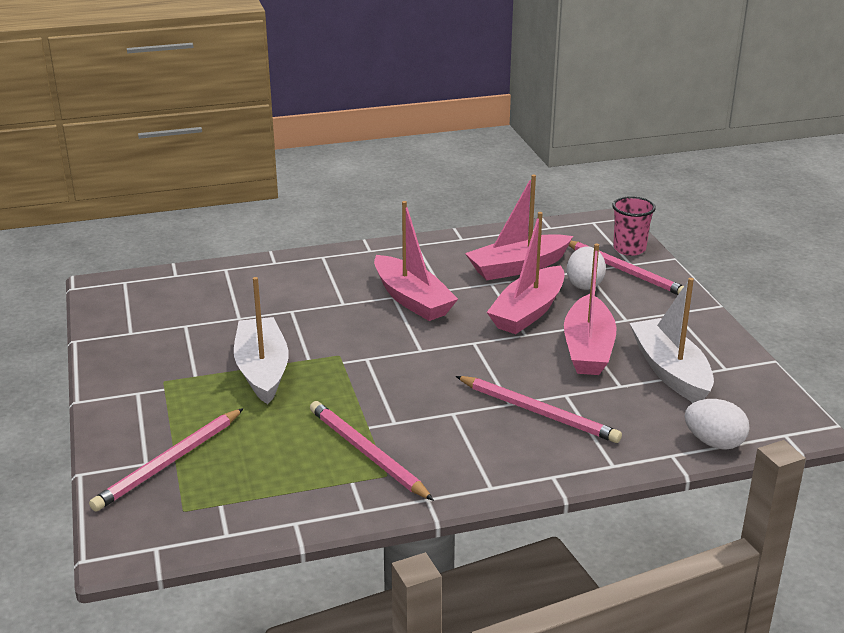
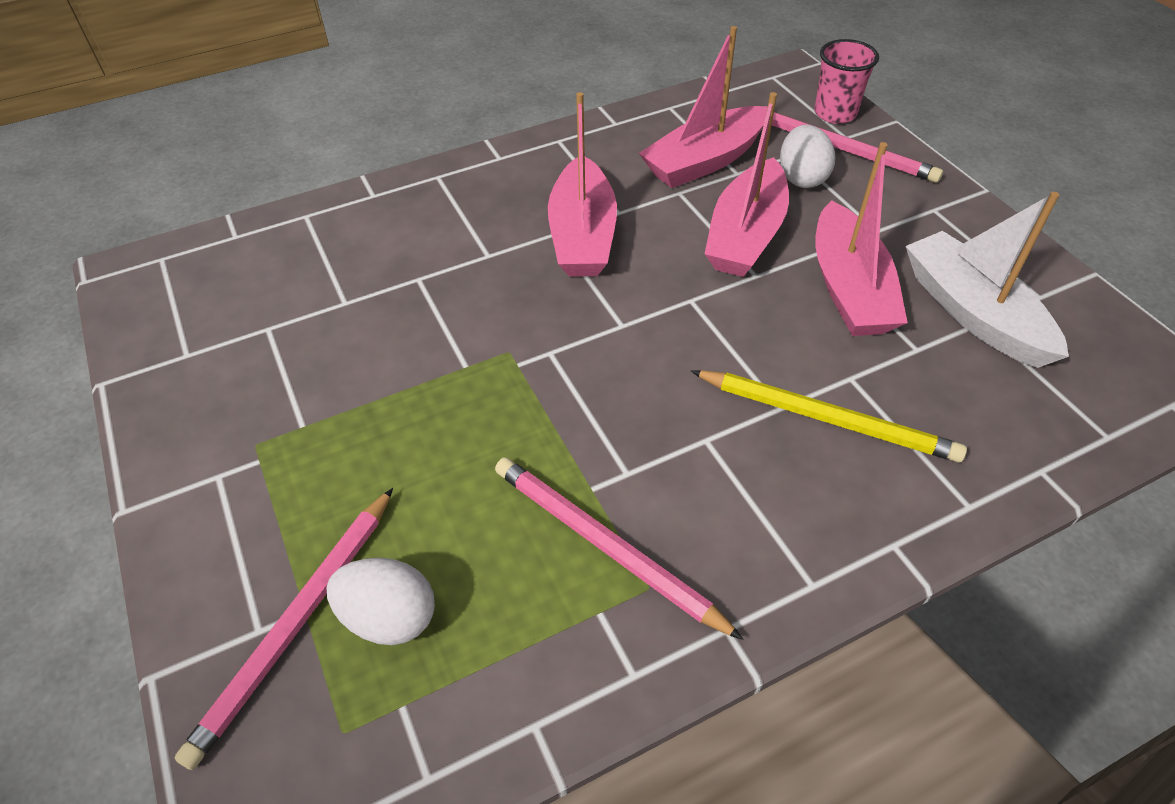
camera: 10 degrees left, 20 degrees up
(262, 370) = (403, 399): white boat -> none
(412, 300) = (582, 235): pink boat -> pink boat turned 45 degrees clockwise
(538, 412) = (826, 418): pink pencil -> yellow pencil
(714, 442) = (1088, 437): white egg -> white egg (389, 617)

